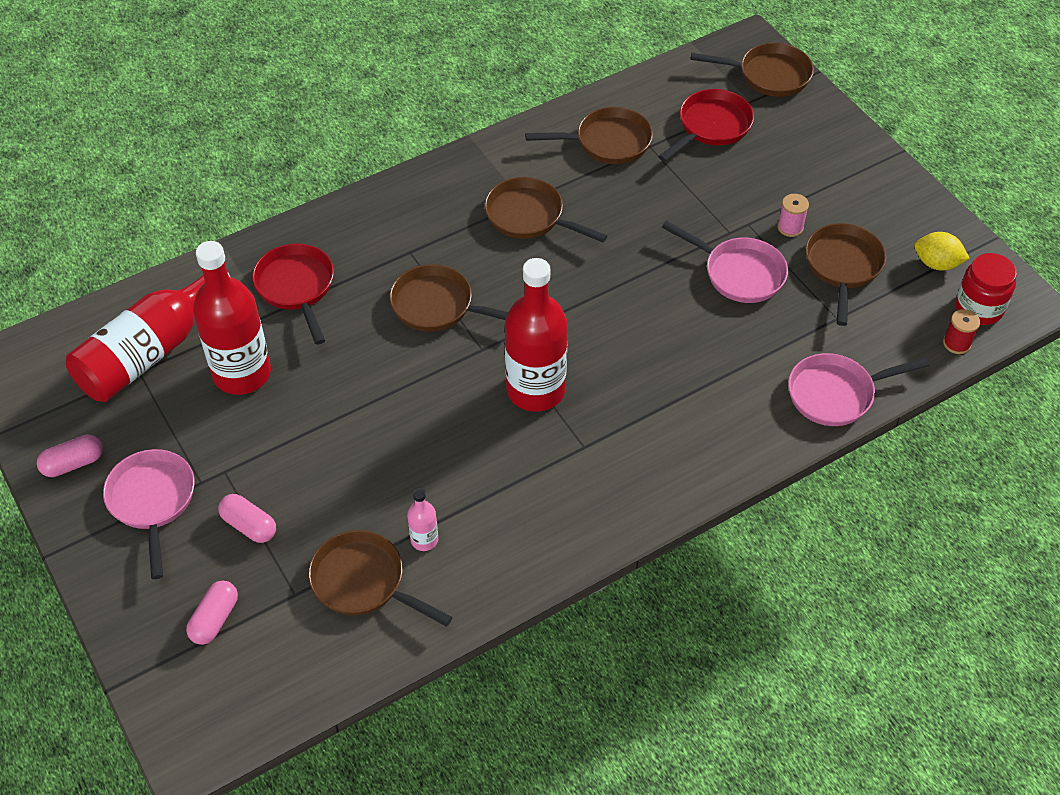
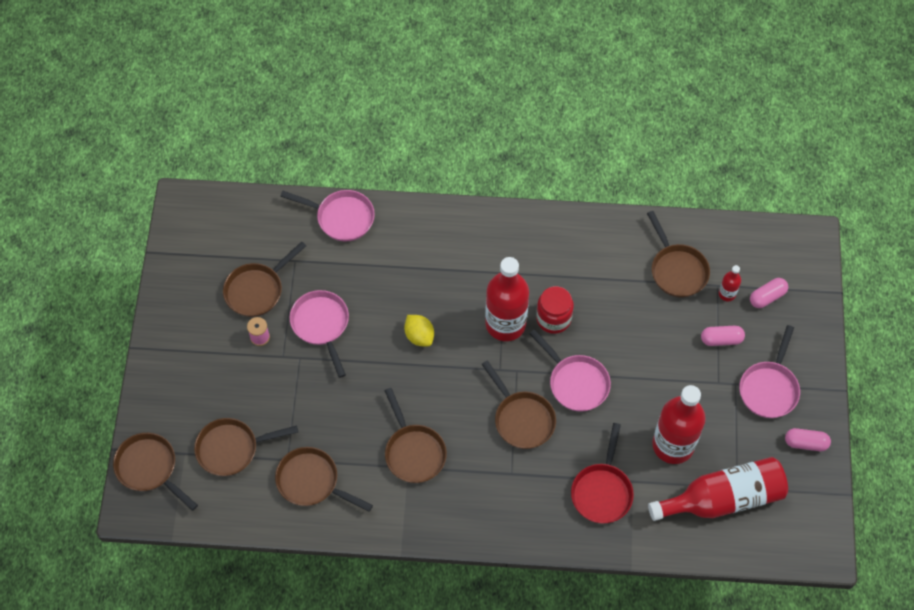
camera: 145 degrees left, 10 degrees up
(249, 525) = (721, 339): pink capsule -> pink capsule turned 75 degrees counterclockwise
(274, 590) = (727, 294): none -> red bottle
(403, 375) = (576, 382): none -> pink pan
(424, 540) = (630, 273): pink bottle -> none
(711, 126) = (231, 449): red pan -> brown pan
(936, 263) = (201, 257): yellow lemon -> yellow lemon (419, 336)
(956, 343) = (246, 204): red spool -> none
(979, 308) = (210, 216): red jar -> red jar (553, 318)

